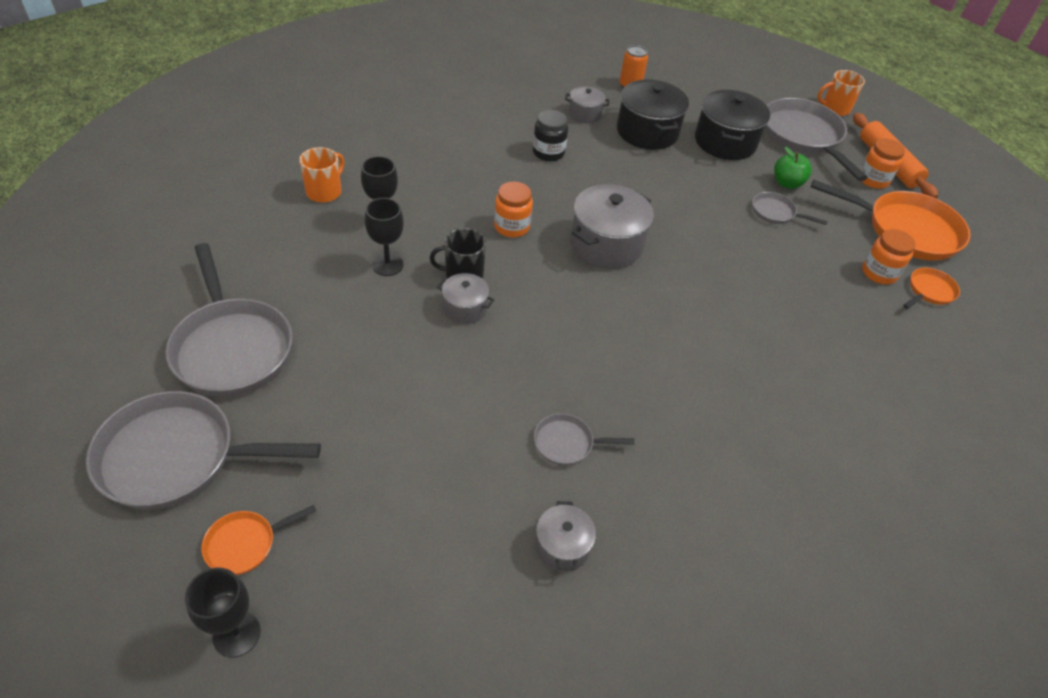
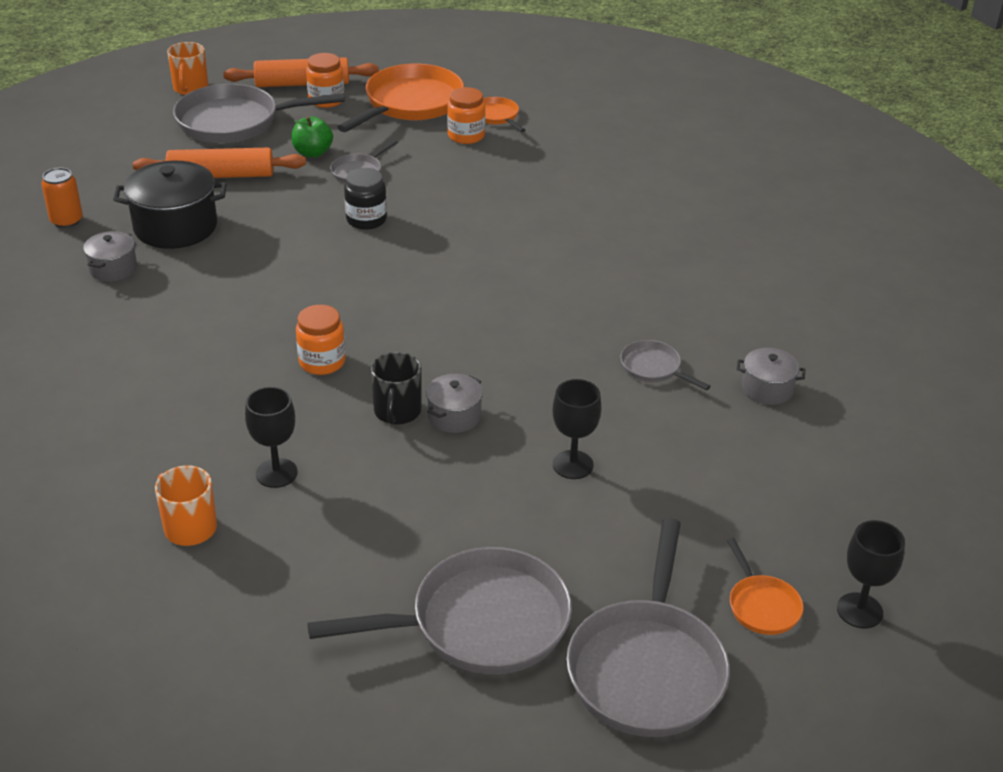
camera: 75 degrees left, 10 degrees down
(387, 265) = (362, 474): black goblet -> black goblet (573, 465)
(548, 152) = (184, 312): black jar -> black jar (366, 220)
(567, 443) = (653, 368): grey pan -> grey pan turned 120 degrees clockwise
(606, 244) = (375, 295): grey pot -> none
(725, 142) = (221, 175): black pot -> orange rolling pin

